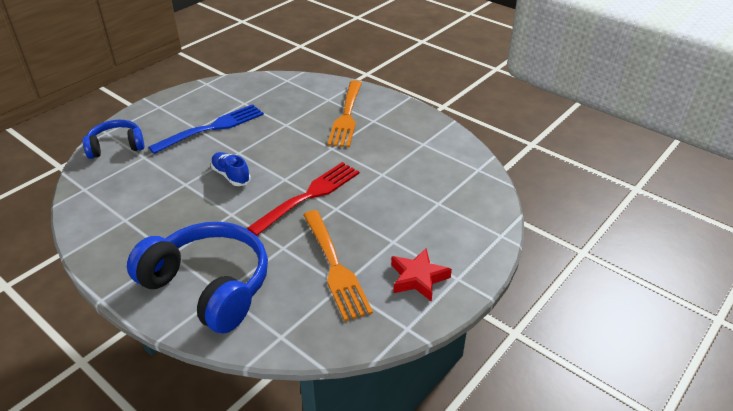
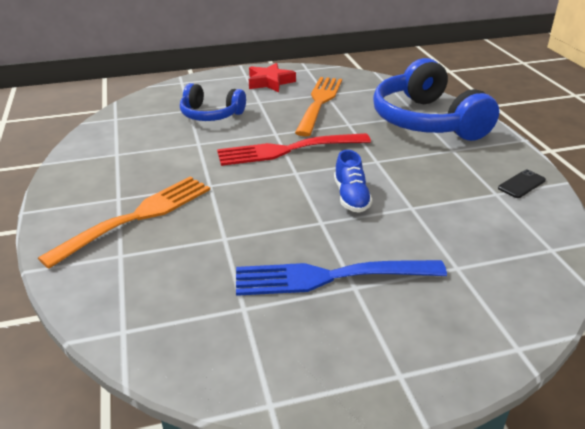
camera: 145 degrees left, 5 degrees down
(104, 237) = (521, 184): none -> black phone
(116, 146) = (499, 306): blue headphones -> blue headphones (211, 114)

